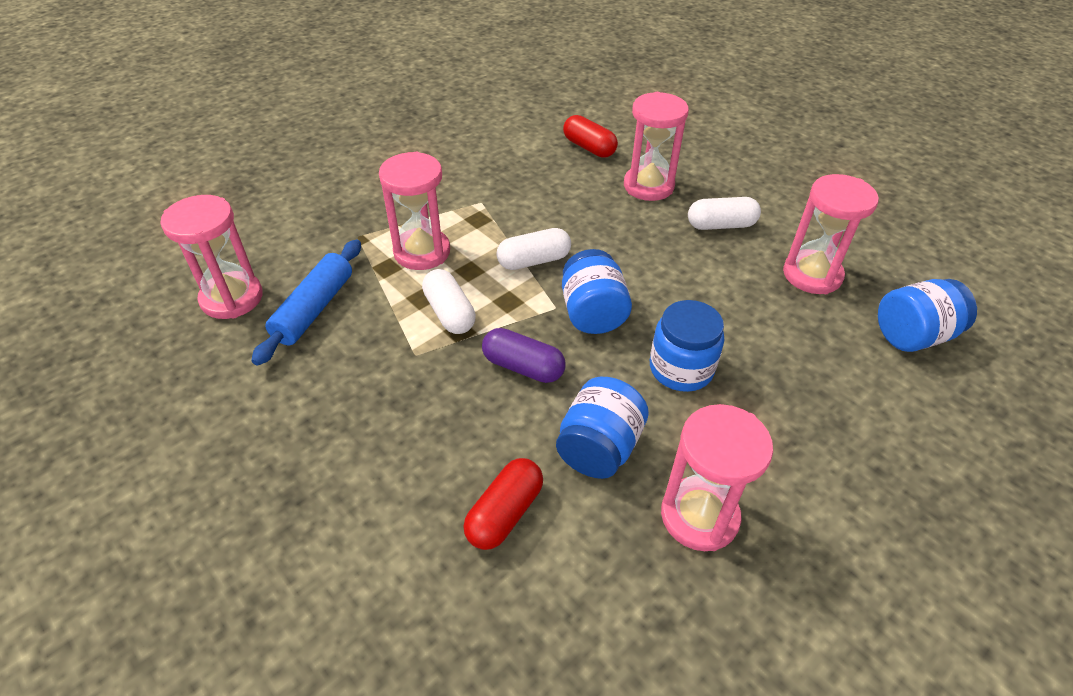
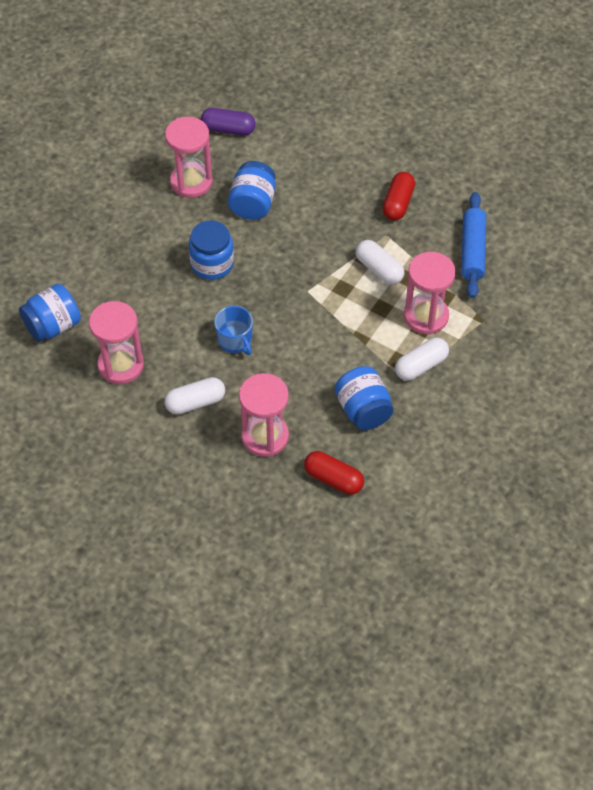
camera: 165 degrees right, 10 degrees up
(232, 298) = (534, 246): pink hourglass -> none
(504, 513) = (294, 161): red capsule -> red capsule (398, 203)
(523, 367) = (314, 242): purple capsule -> purple capsule (228, 129)
(533, 261) = (337, 328): white capsule -> white capsule (421, 366)
(592, 313) = (280, 292): blue jar -> blue jar (363, 410)
(664, 272) = (235, 340): none -> blue mug

